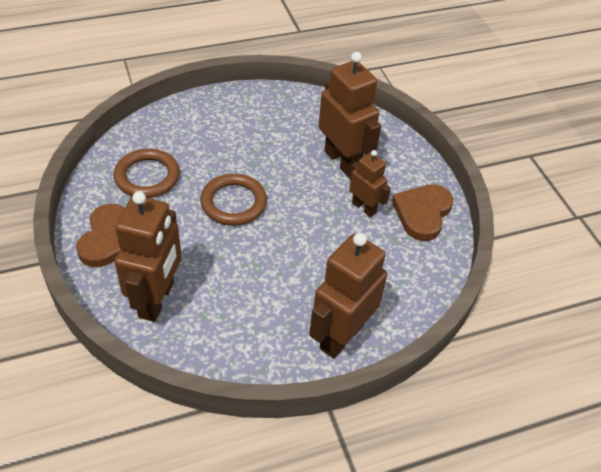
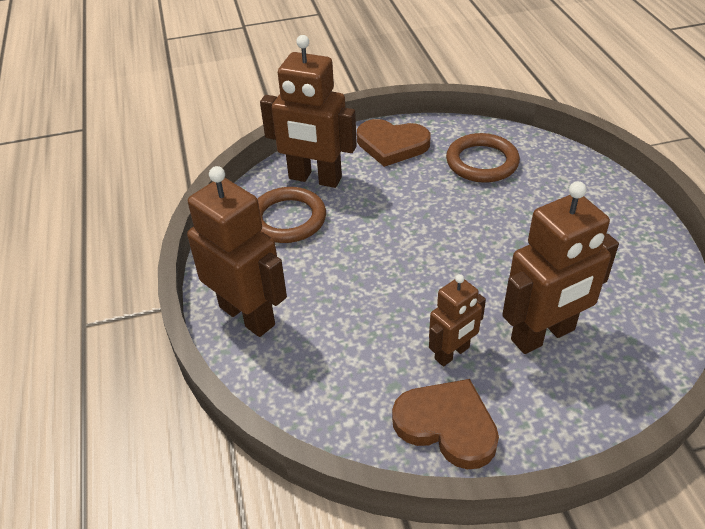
camera: 100 degrees right, 5 degrees down
(233, 203) = (449, 228): brown ring -> brown ring (288, 219)

